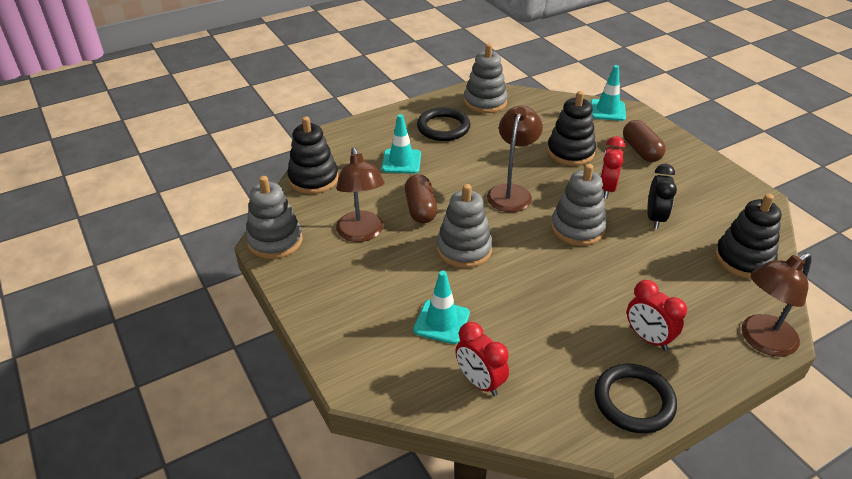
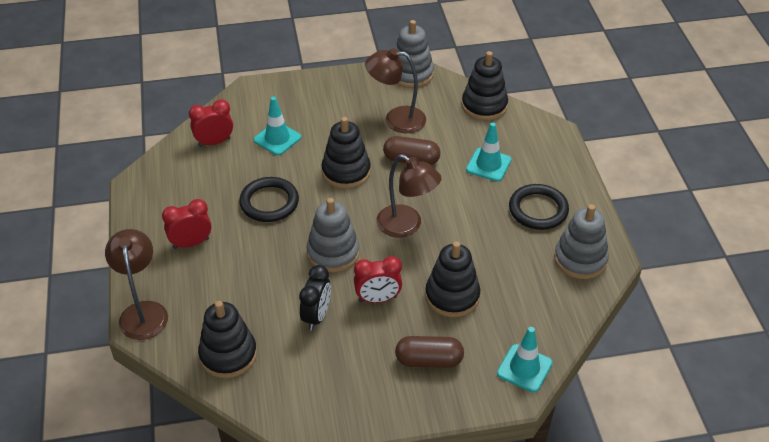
camera: 110 degrees right, 5 degrees up
(464, 249) = (346, 172): grey stacking toy -> black stacking toy
(606, 189) = (378, 299): red clock -> red clock turned 135 degrees clockwise
(634, 401) = (148, 211): black ring -> black ring (269, 202)
(655, 218) = (316, 316): black clock -> black clock turned 105 degrees counterclockwise

